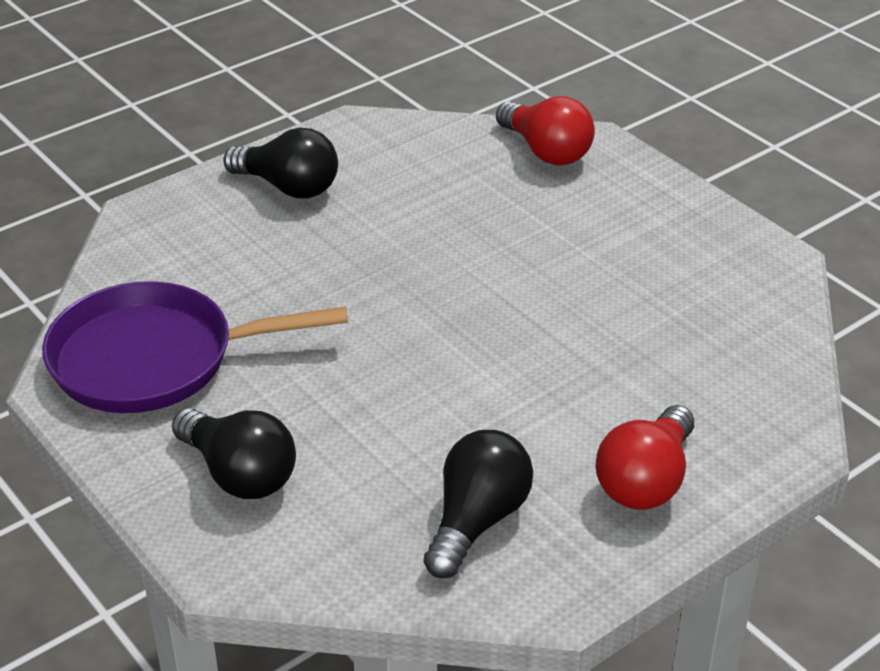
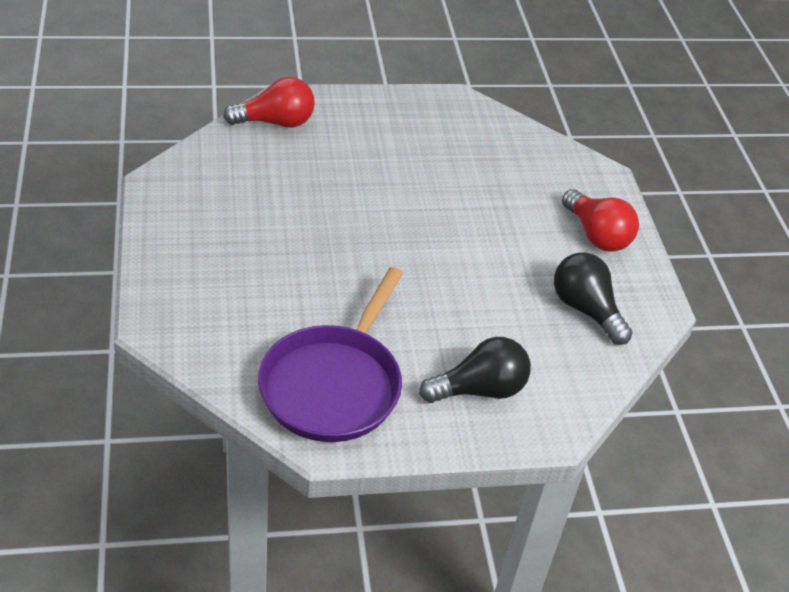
camera: 65 degrees left, 5 degrees up
(288, 187) = (199, 243): black light bulb -> none

